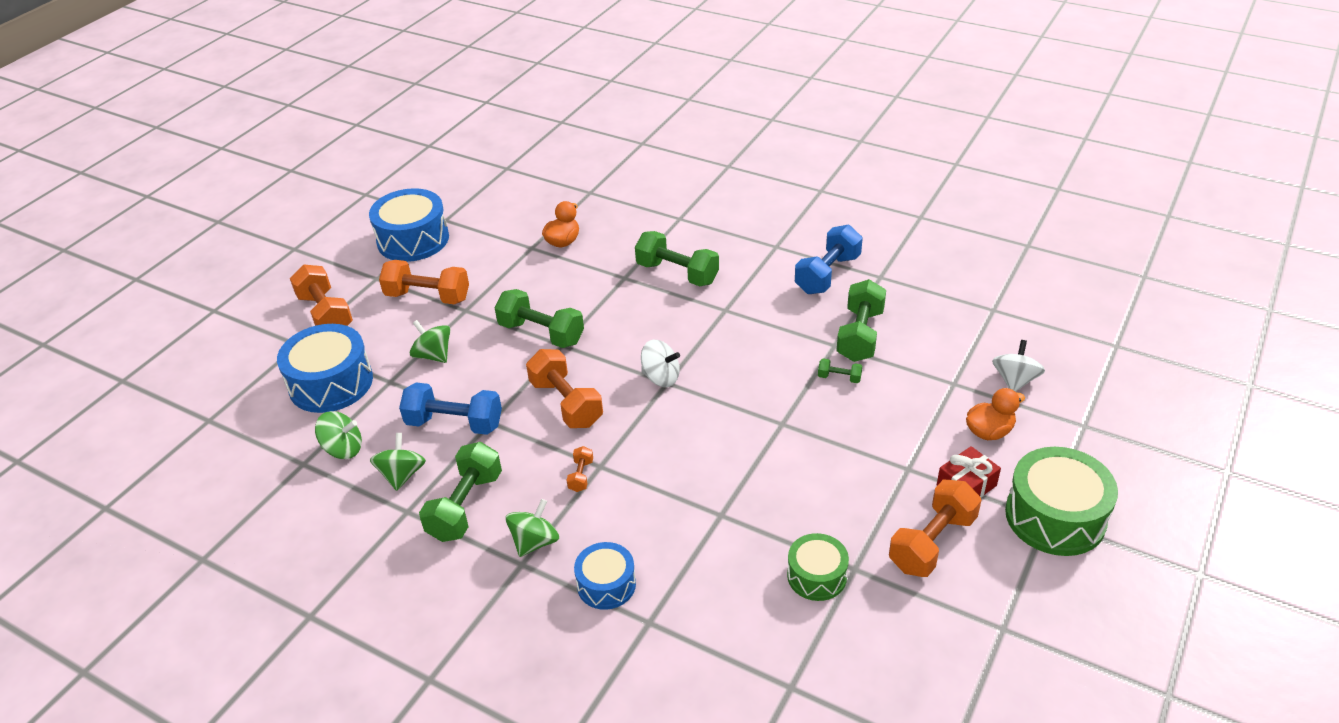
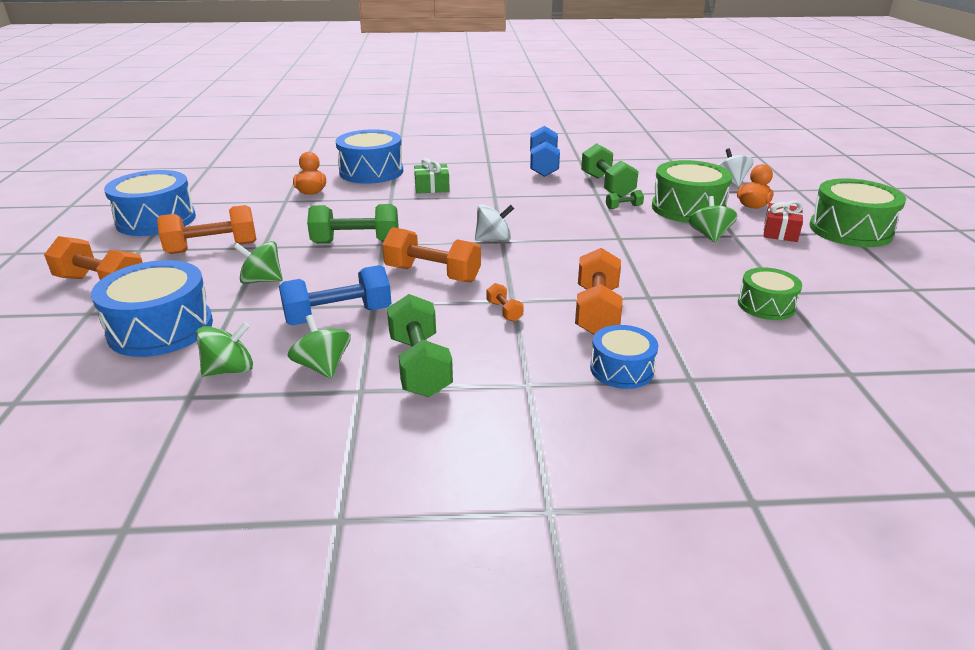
camera: 35 degrees left, 10 degrees down
(535, 542) = (520, 365): green spinning top -> green spinning top (709, 235)
(643, 225) = (371, 172): none -> blue drum
(677, 273) = (432, 187): green dumbbell -> green gift
(908, 407) = (688, 208): none -> green drum
(932, 543) = (806, 264): orange dumbbell -> orange dumbbell (597, 311)

